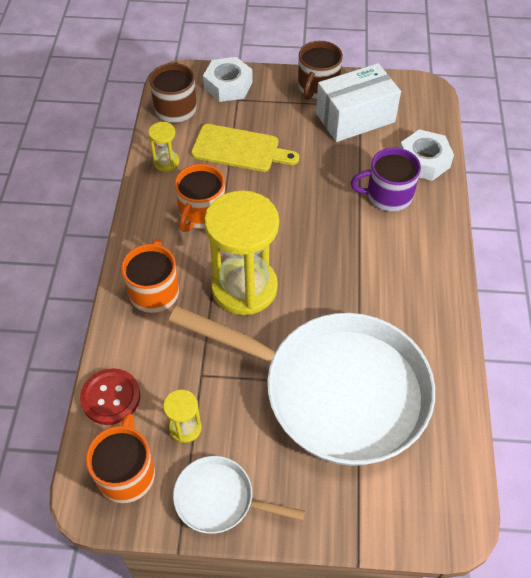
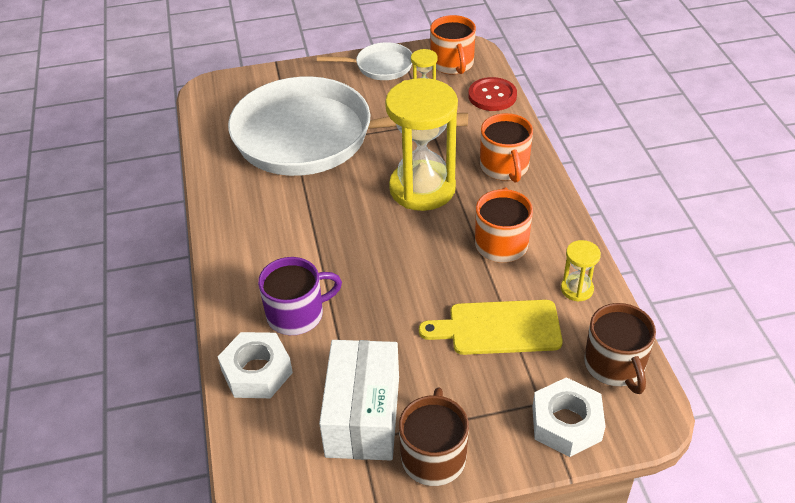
camera: 165 degrees right, 10 degrees down
(355, 118) = (363, 416): white box -> white box turned 45 degrees counterclockwise

